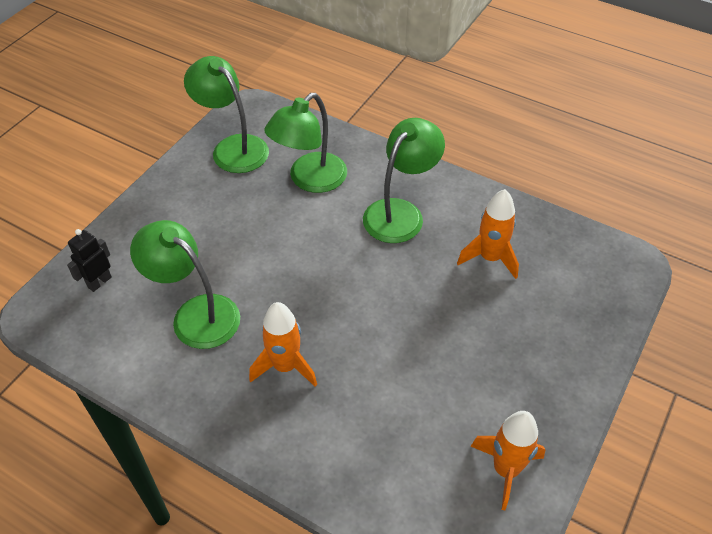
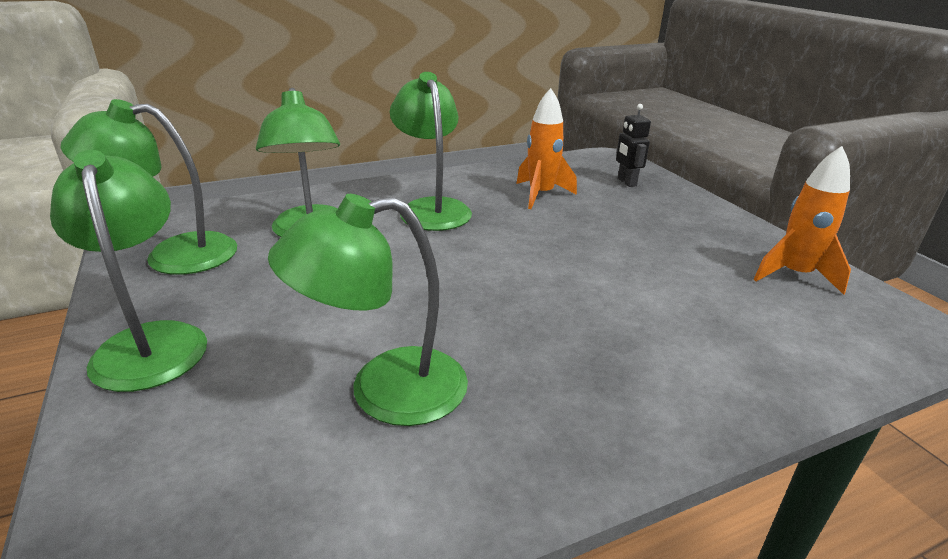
camera: 55 degrees left, 20 degrees down
(99, 282) = (174, 475): black robot -> black robot (626, 182)
(162, 204) = (150, 342): none -> green lamp
(285, 366) = (556, 350): orange rocket -> none

